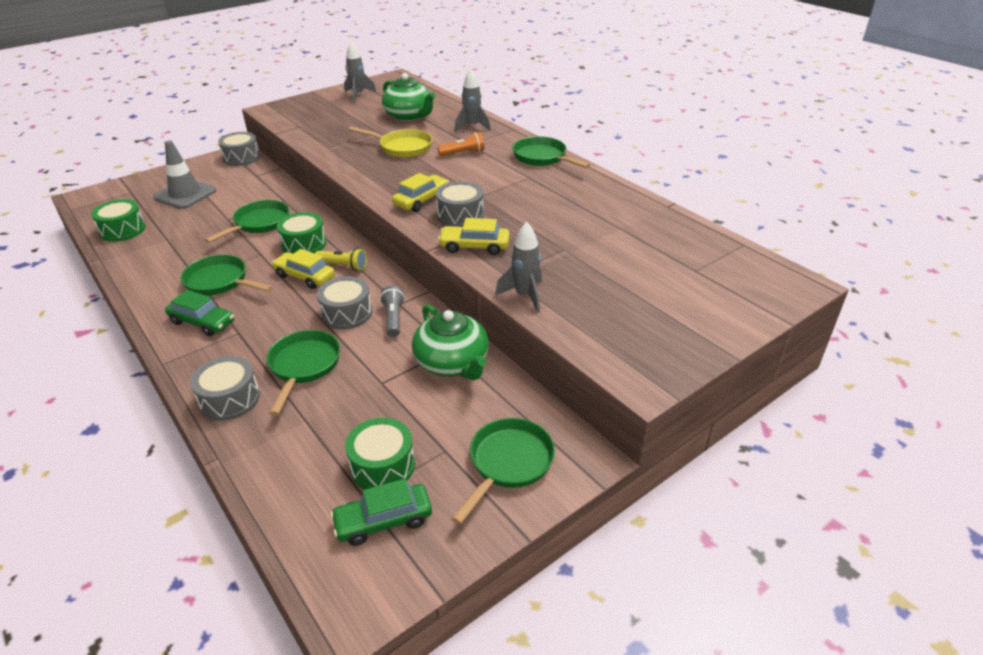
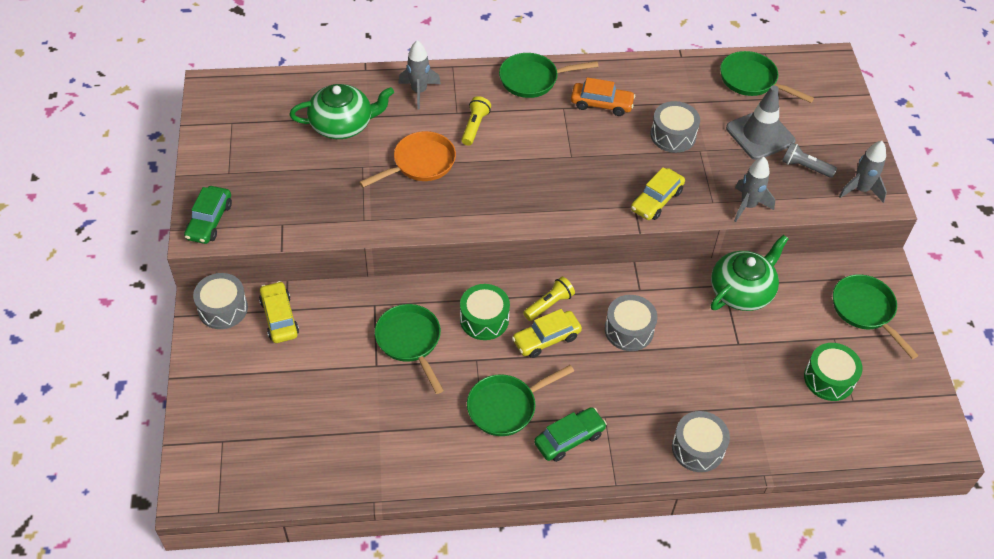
camera: 60 degrees left, 15 degrees up
(123, 230) = (322, 467): green drum -> none
(185, 194) = (278, 388): grey traffic cone -> grey traffic cone (760, 135)
(304, 366) = (685, 385): green pan -> green pan (752, 80)
(358, 95) = (237, 140): grey rocket -> grey rocket (860, 190)
(383, 521) = (879, 398): green car -> green car (209, 221)
(393, 318) = (659, 302): grey flashlight -> grey flashlight (805, 167)
(402, 147) = (420, 163): yellow pan -> orange pan
(421, 200) = (548, 198): yellow car -> yellow car (279, 317)
(452, 363) = (742, 291): green teapot -> green teapot turned 45 degrees counterclockwise
(460, 215) = (597, 185): grey drum -> grey drum (673, 135)
(463, 153) = (474, 126): orange flashlight -> yellow flashlight
(555, 190) = (601, 104): none -> orange car

